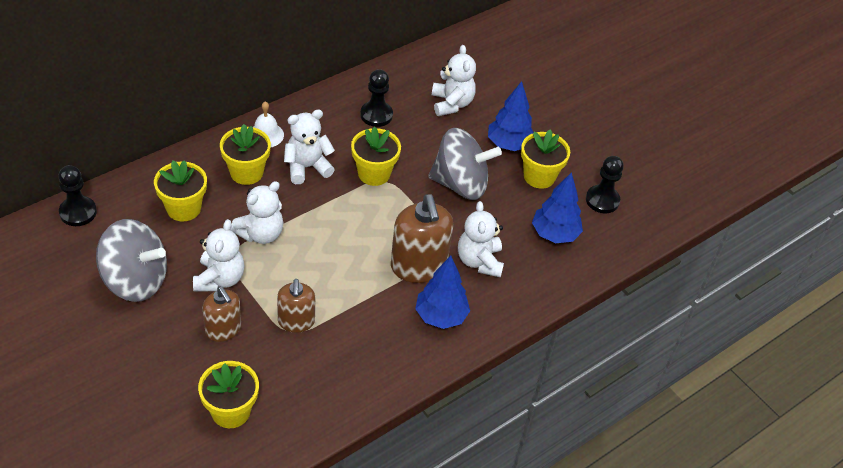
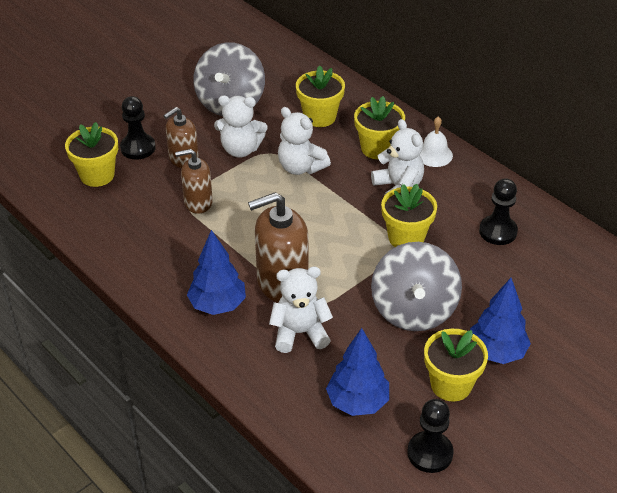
camera: 90 degrees right, 5 degrees down
(78, 212) = (299, 61): black pawn -> black pawn (138, 148)
(451, 103) = (546, 294): white teddy bear -> none

